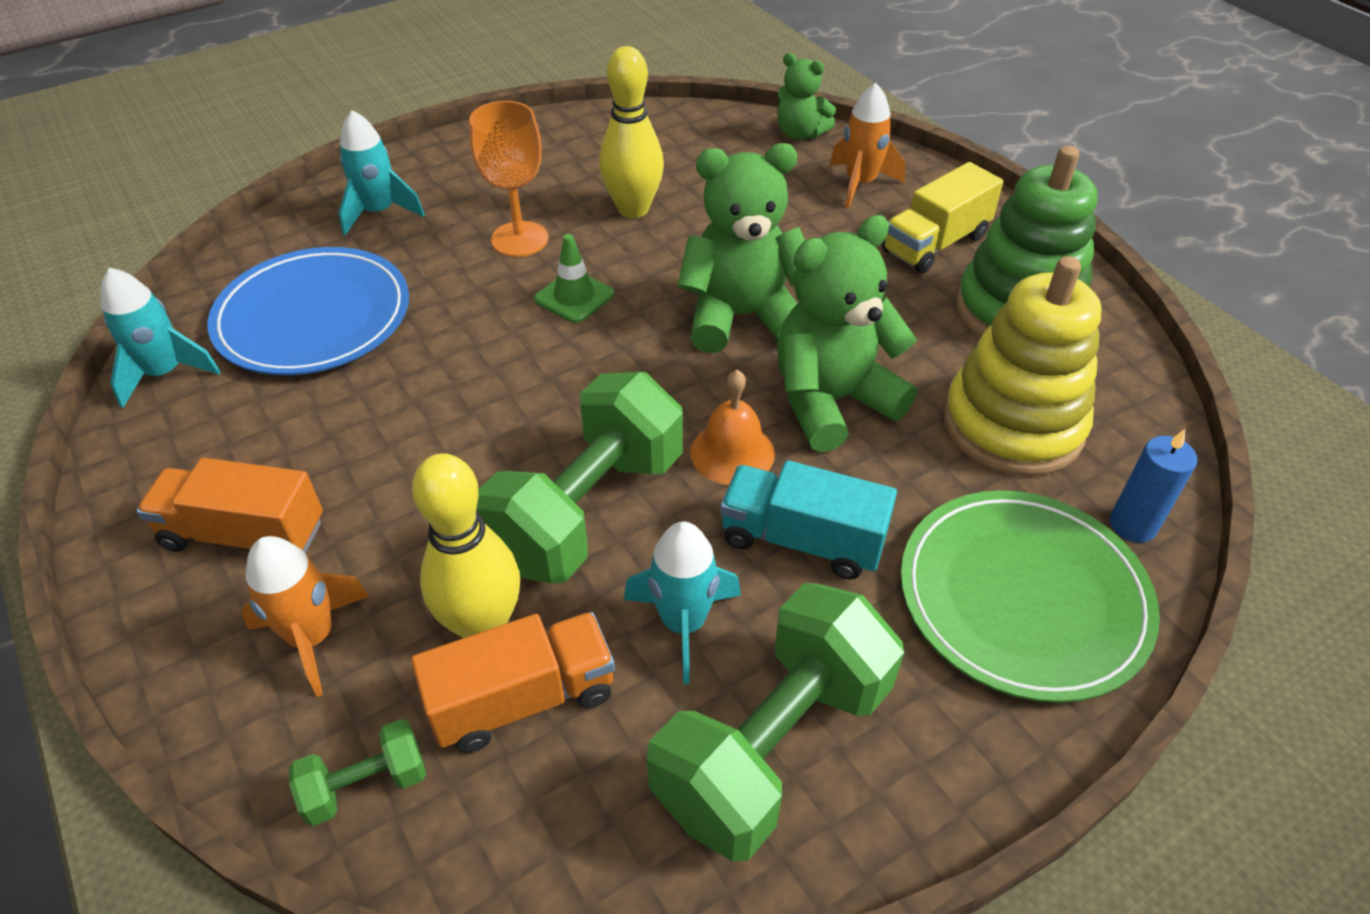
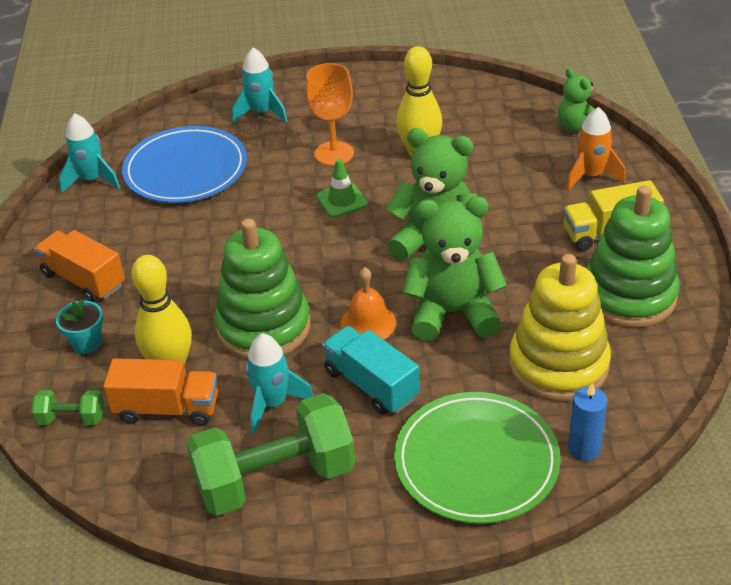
camera: 30 degrees right, 5 degrees down
(312, 638) = (87, 343): orange rocket -> turquoise flower pot
(588, 510) = (264, 327): green dumbbell -> green stacking toy

